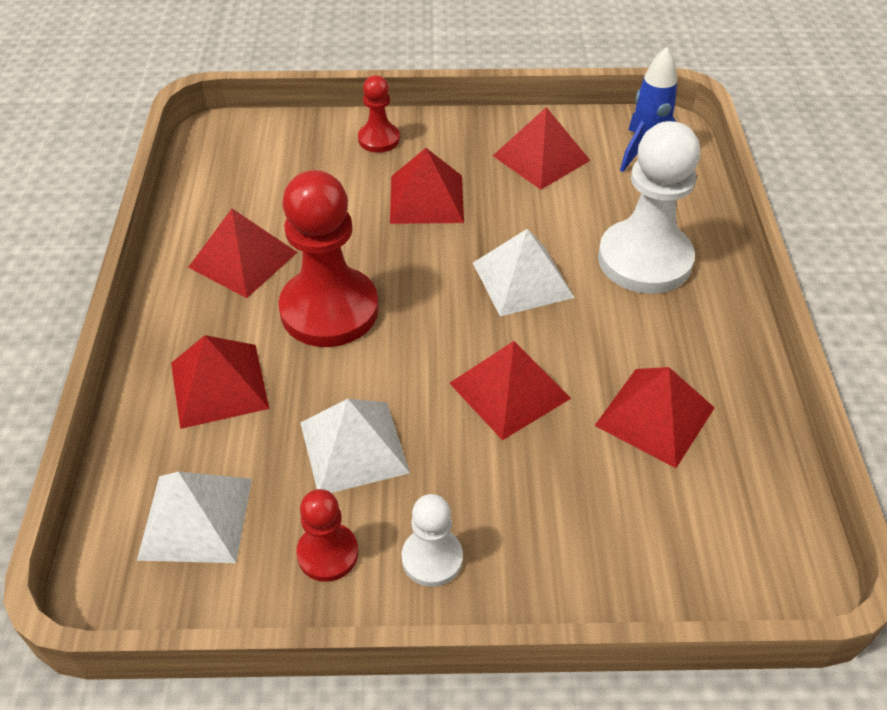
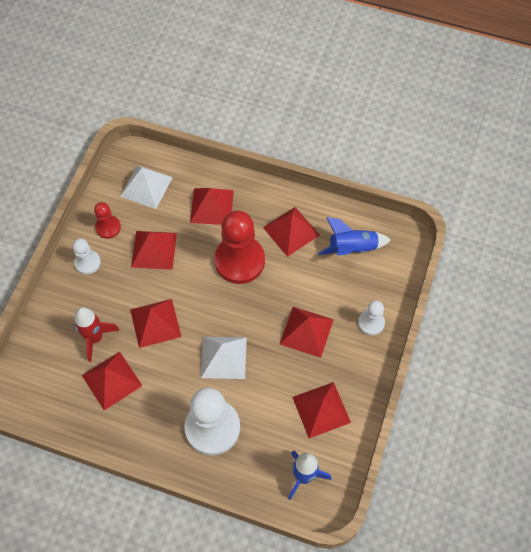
camera: 110 degrees right, 15 degrees up
(254, 183) = (352, 248): none -> blue rocket
(353, 447) = (154, 249): white pyramid -> red pyramid
(379, 139) = (371, 323): red pawn -> white pawn
(591, 475) = (95, 338): none -> red rocket

